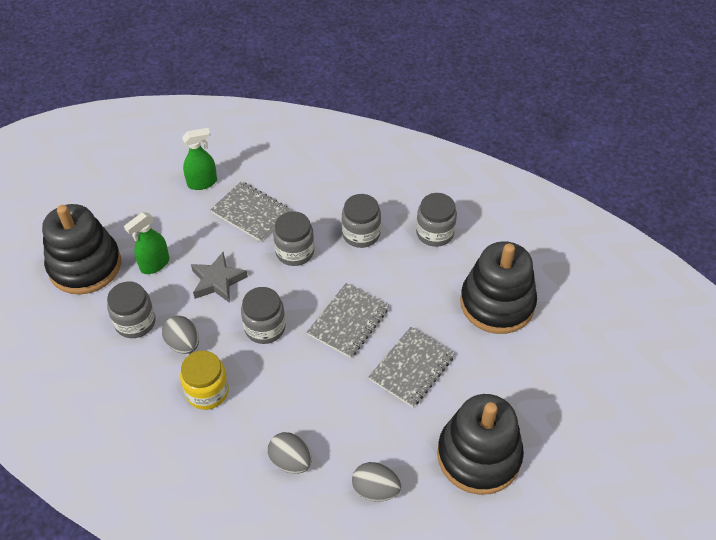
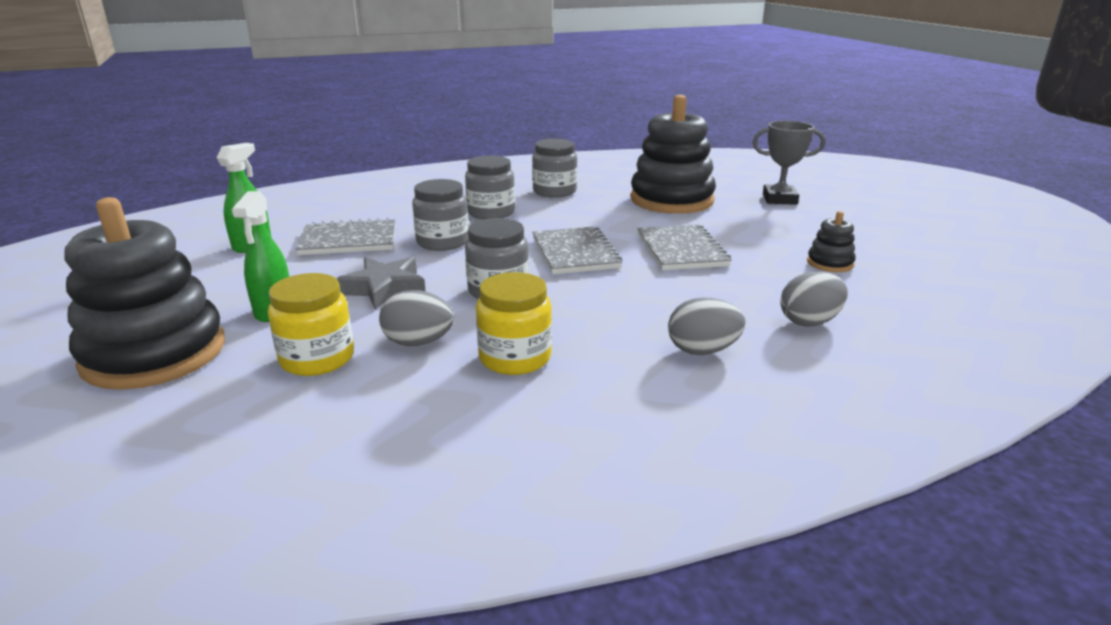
camera: 45 degrees left, 25 degrees down
(135, 322) = (317, 359): grey jar -> yellow jar
(478, 456) = (830, 263): black stacking toy -> black stacking toy, size x0.43
(577, 361) = (779, 199): none -> grey trophy

